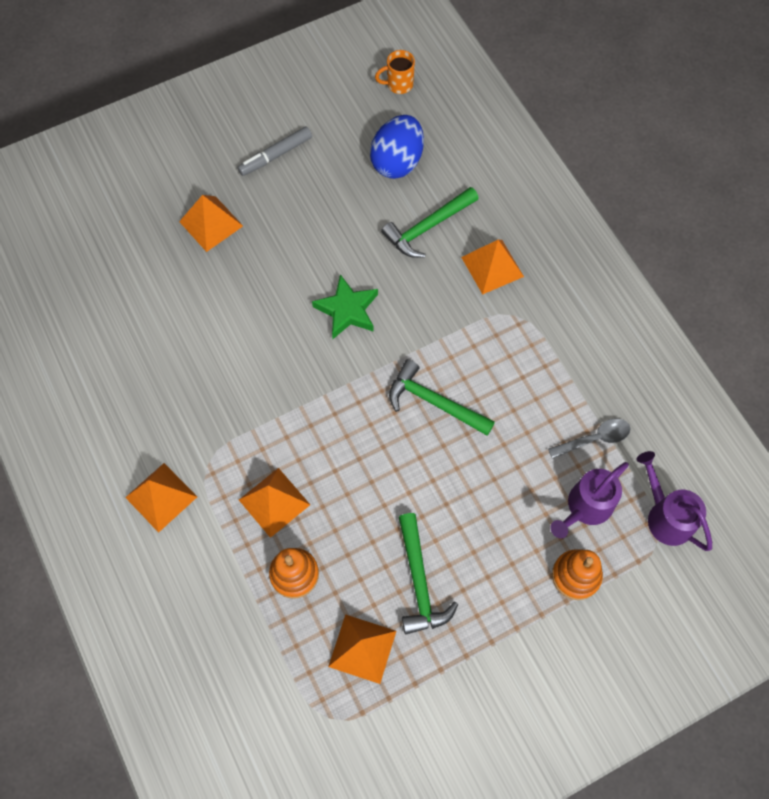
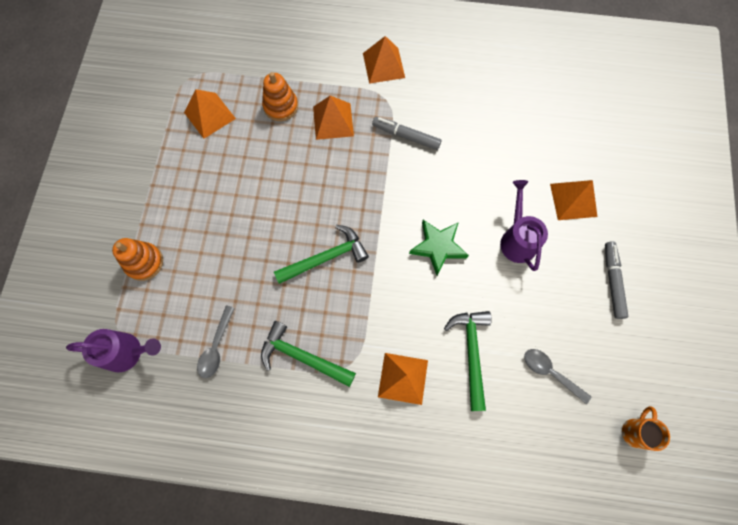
camera: 125 degrees right, 5 degrees up
(241, 414) = (406, 136): none -> grey marker
(397, 162) = (550, 373): blue egg -> grey spoon
(419, 581) = (219, 169): green hammer -> green hammer (303, 357)
(585, 508) = (178, 302): purple watering can -> purple watering can (517, 239)

